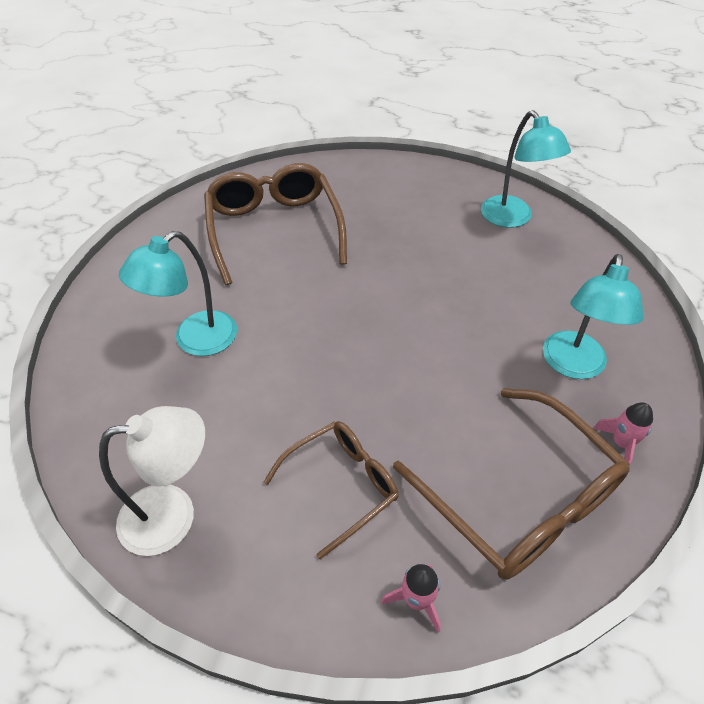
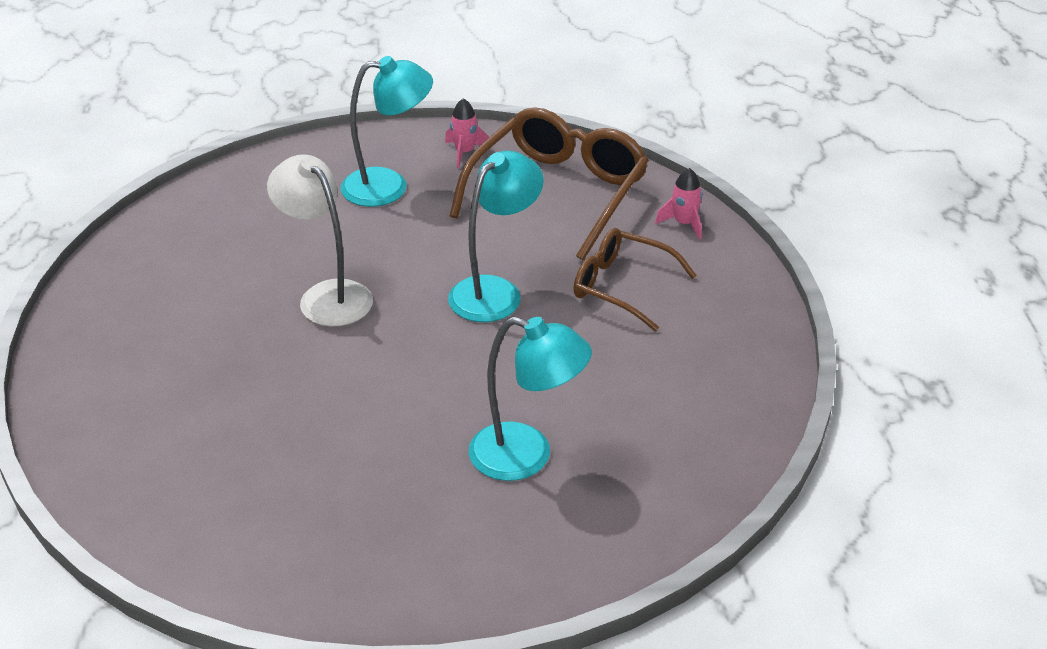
camera: 115 degrees left, 10 degrees down
(173, 515) = (731, 375): white lamp -> white lamp (327, 295)
(274, 229) = (277, 471): brown glasses -> none
(512, 218) = (155, 262): turquoise lamp -> turquoise lamp (495, 291)

